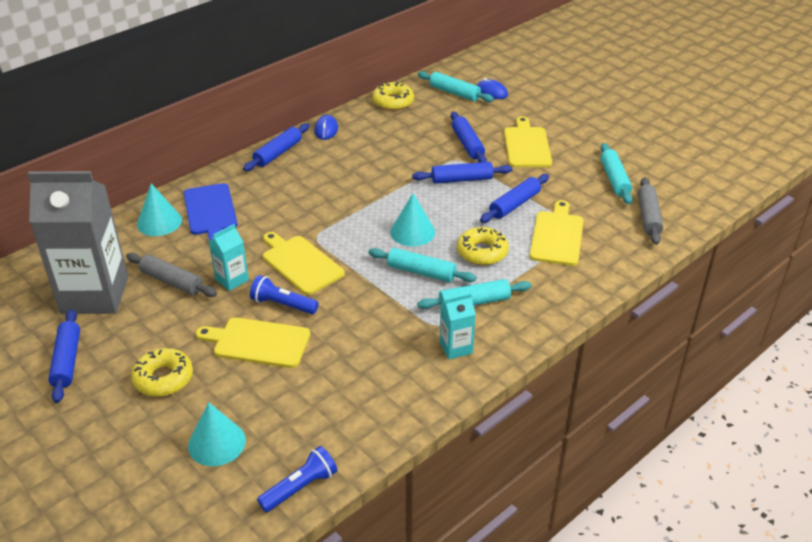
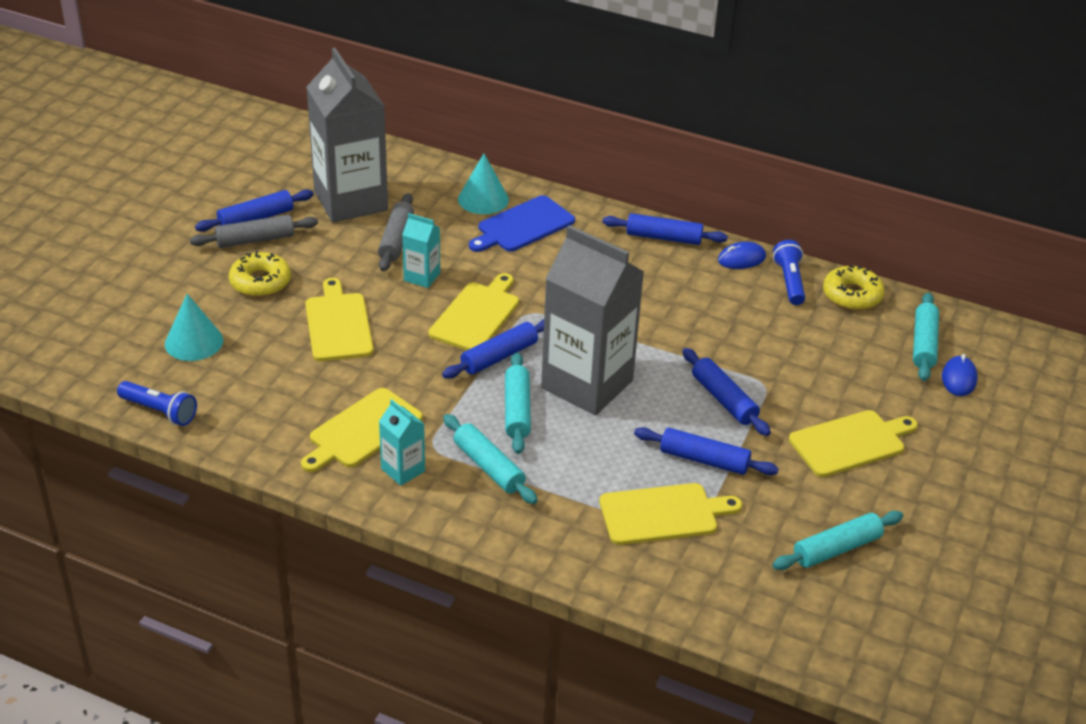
camera: 65 degrees right, 0 degrees up
(283, 304) = (403, 323): blue flashlight -> blue flashlight (789, 282)
(399, 359) = (362, 430): none -> yellow cutting board
(412, 232) = (587, 384): turquoise cone -> grey carton
(467, 144) = (807, 386): blue rolling pin -> blue rolling pin (499, 356)
(482, 252) = (586, 452): yellow donut -> none
(648, 216) = (771, 600): grey rolling pin -> grey rolling pin (255, 240)

